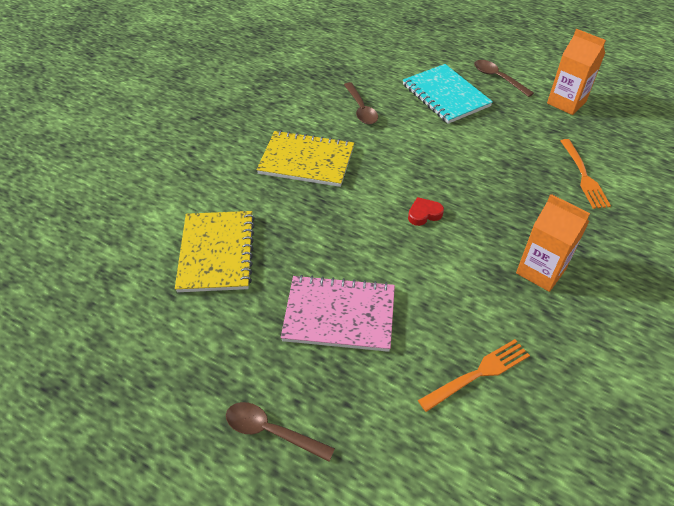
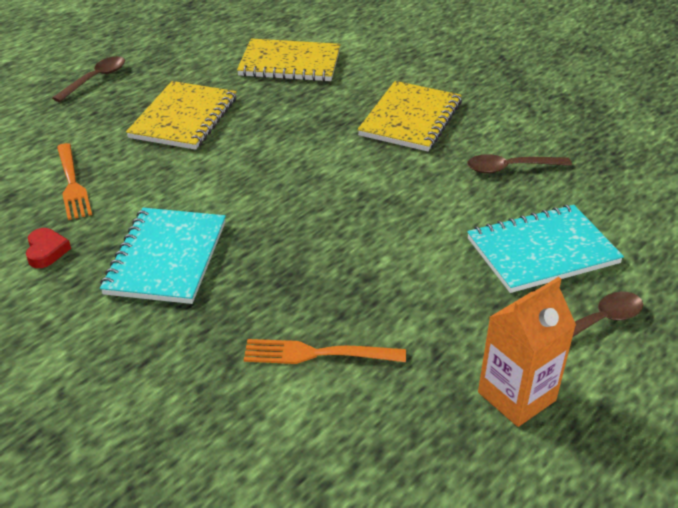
camera: 100 degrees right, 10 degrees down
(339, 314) = (184, 118): pink notebook -> yellow notebook
(424, 214) = (294, 187): red heart -> red heart (46, 251)
(541, 271) = (166, 257): orange carton -> turquoise notebook

